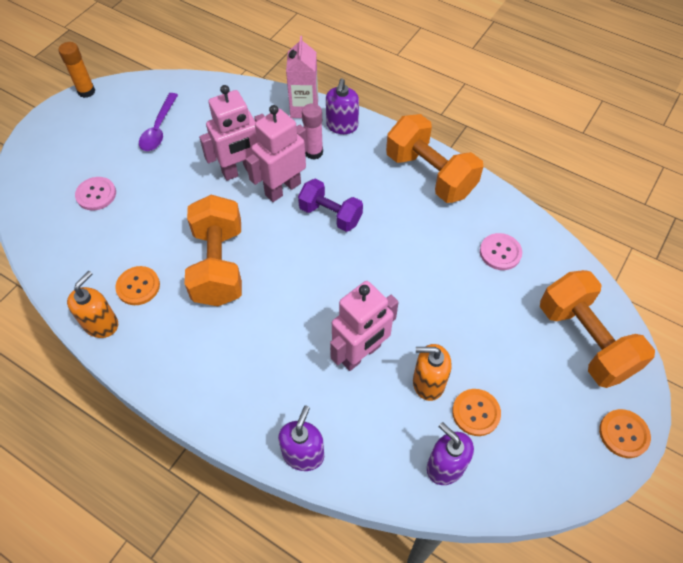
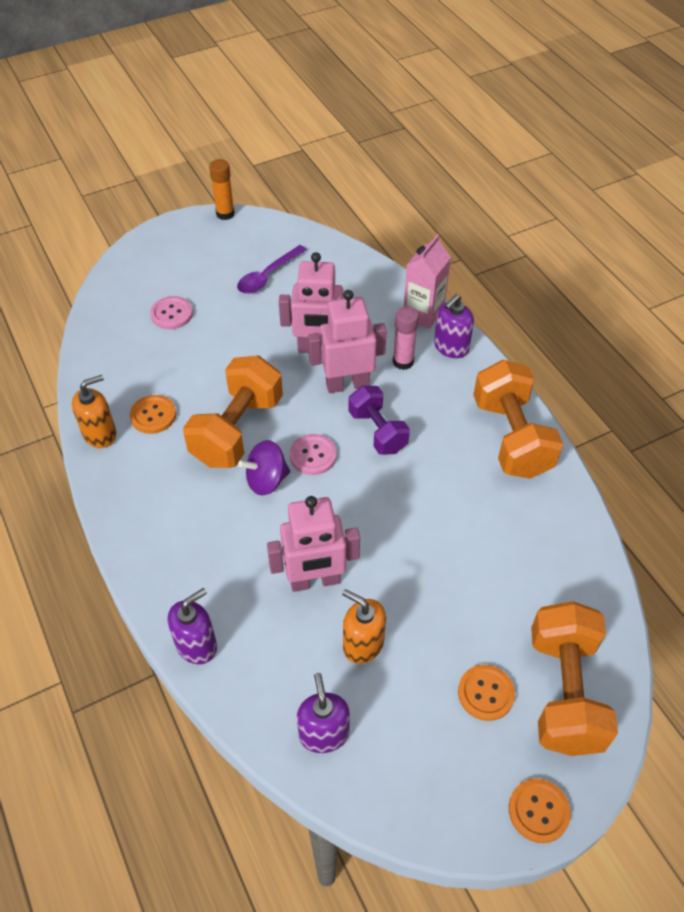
camera: 30 degrees right, 5 degrees down
(270, 294) = (266, 480): none -> purple spinning top
(476, 413) = (391, 700): orange button -> orange button (486, 693)
(500, 252) = (533, 553): pink button -> pink button (313, 455)

